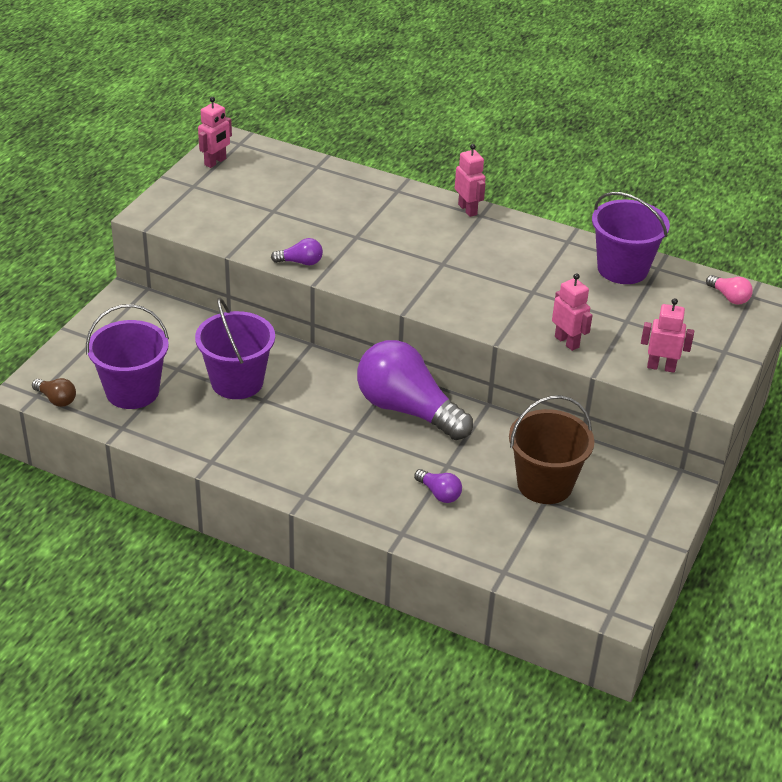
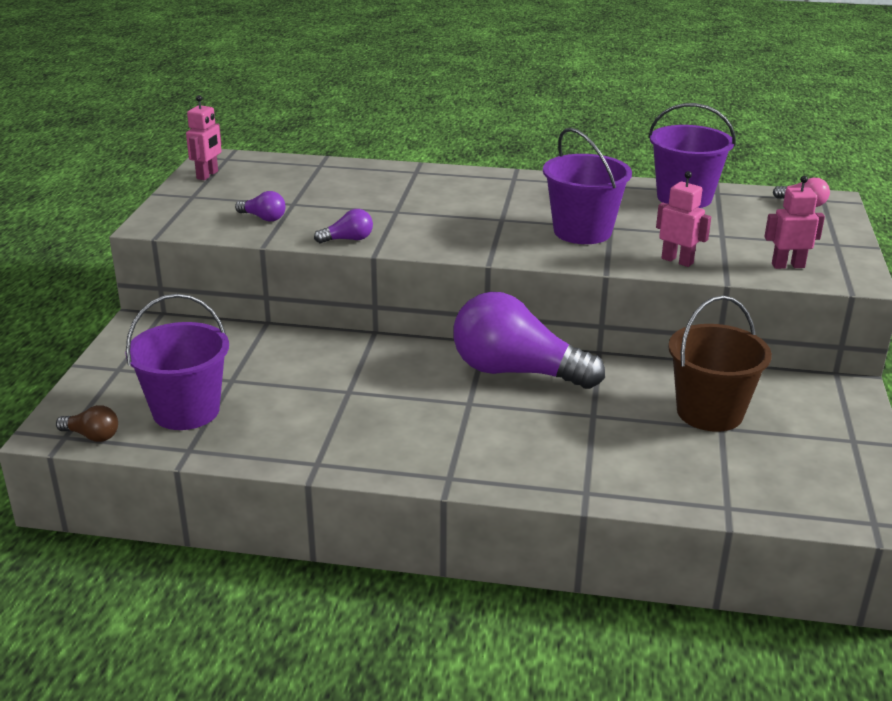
camera: 15 degrees left, 10 degrees down
(237, 382) = (309, 380): purple bucket -> purple bucket (582, 231)
(439, 493) = (602, 444): purple light bulb -> purple light bulb (263, 218)
(467, 209) = (497, 176): pink robot -> none

